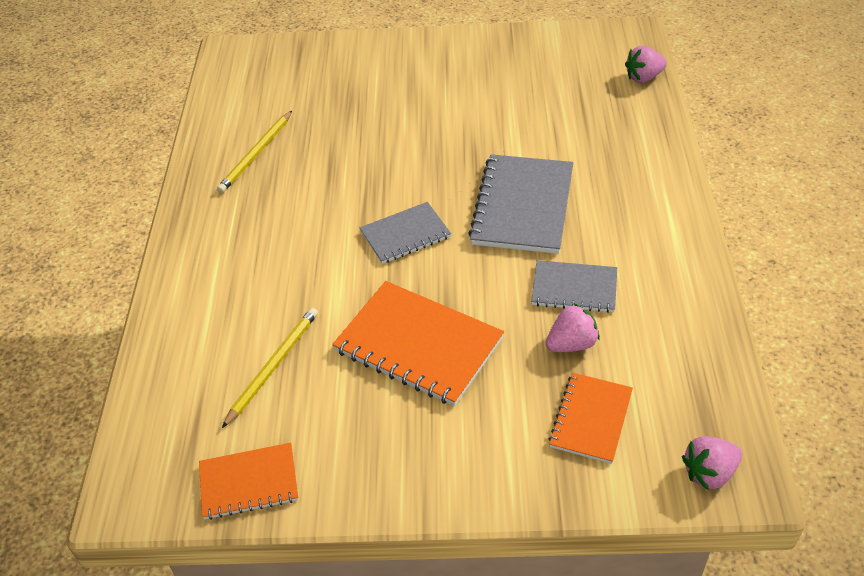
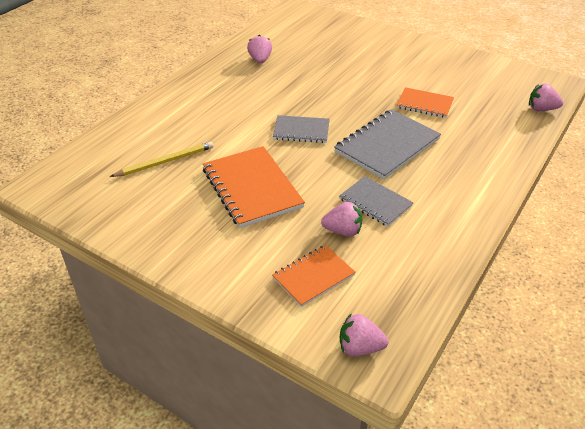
camera: 30 degrees right, 5 degrees down
(249, 483) = (97, 209): orange notebook -> orange notebook (424, 104)
(256, 154) = (260, 60): yellow pencil -> pink strawberry

